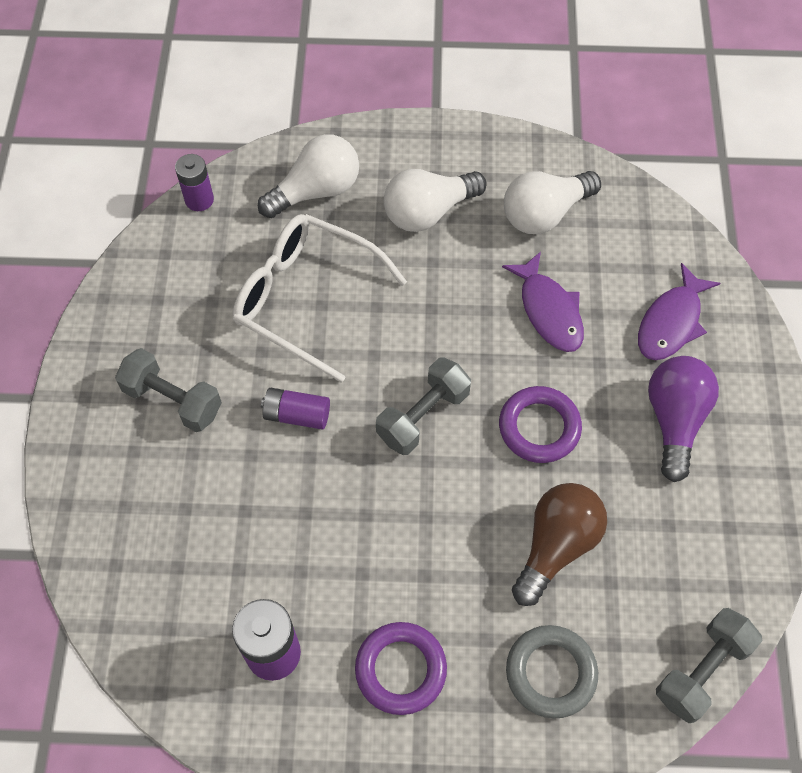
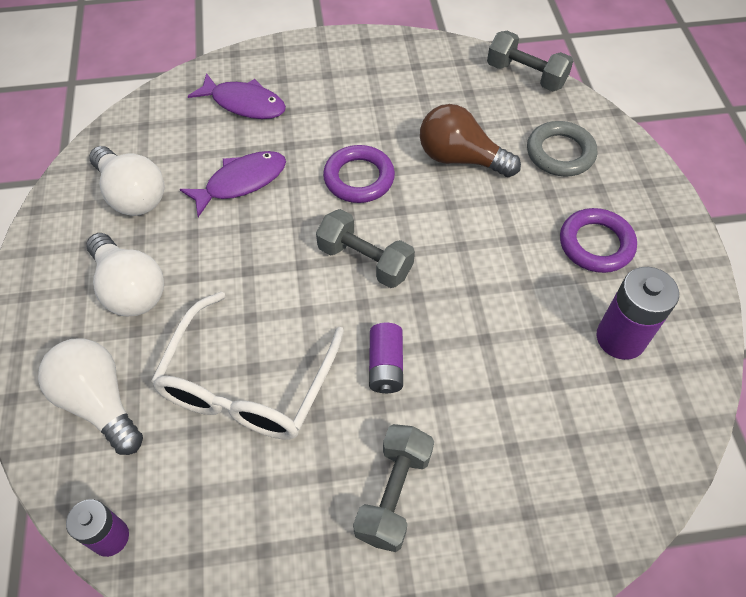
camera: 100 degrees left, 5 degrees down
(674, 420) = (335, 97): purple light bulb -> none

